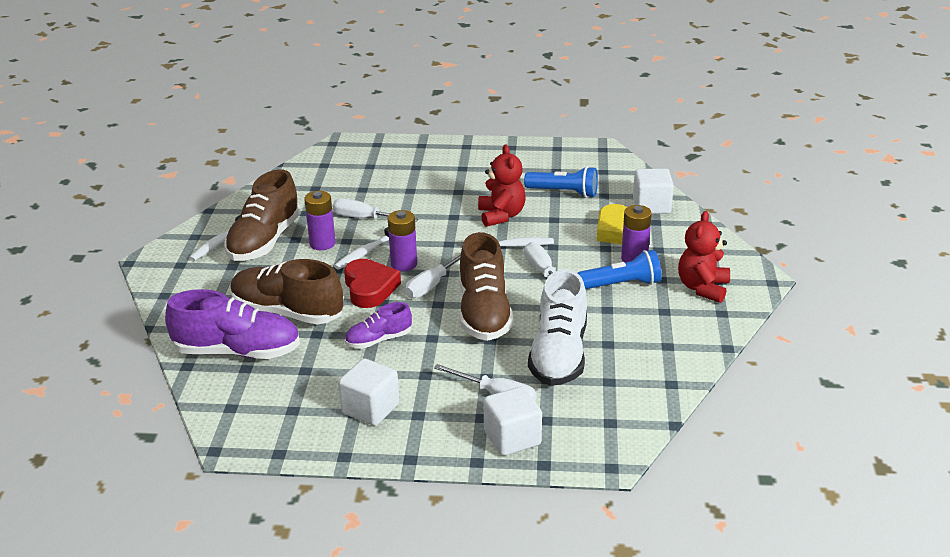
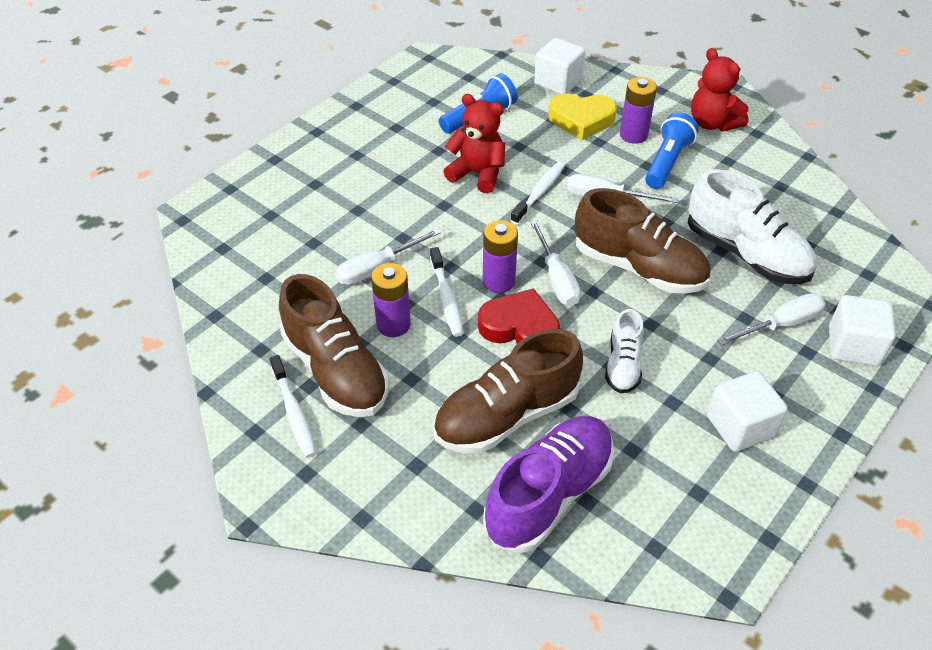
camera: 55 degrees left, 15 degrees up
(378, 340) = (623, 365): purple shoe -> white shoe

